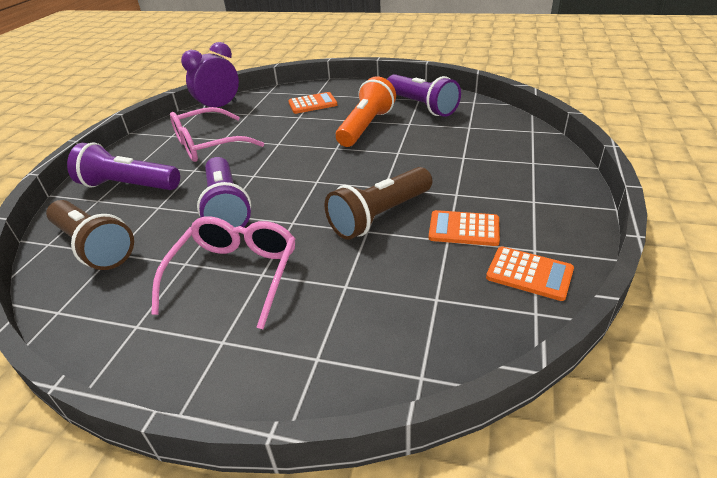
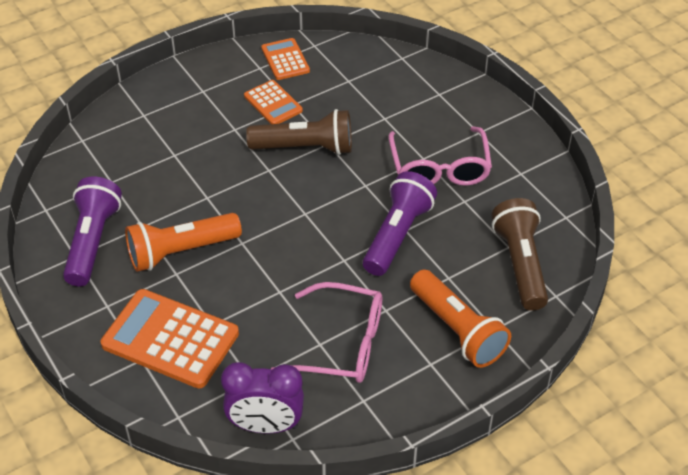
camera: 140 degrees left, 10 degrees up
(128, 186) = (457, 330): purple flashlight -> orange flashlight
(235, 274) = (439, 168): pink glasses -> pink glasses turned 60 degrees counterclockwise
(312, 104) = (170, 339): orange calculator -> orange calculator, size x1.80

